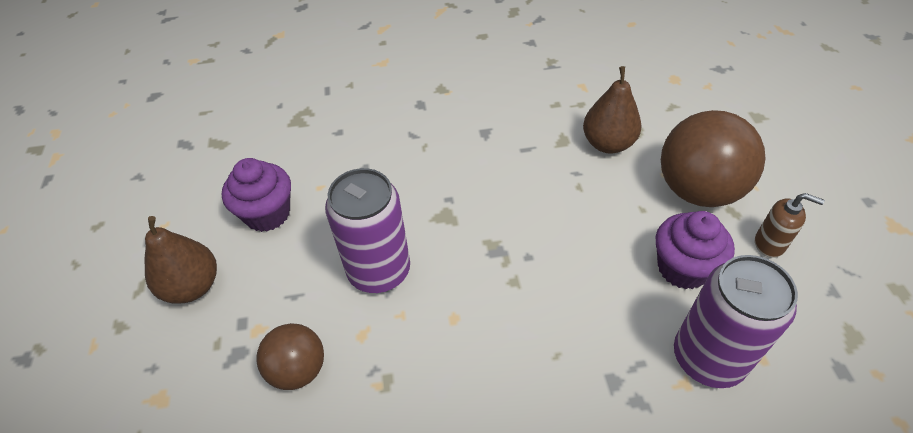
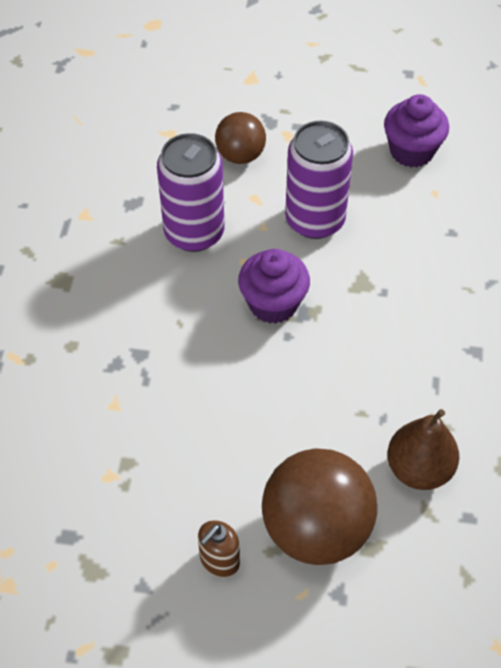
camera: 105 degrees right, 5 degrees up
(192, 286) = (346, 98): brown pear -> none
(683, 268) = (223, 461): purple cupcake -> purple cupcake (273, 304)
(708, 358) = (127, 433): purple can -> purple can (194, 232)

